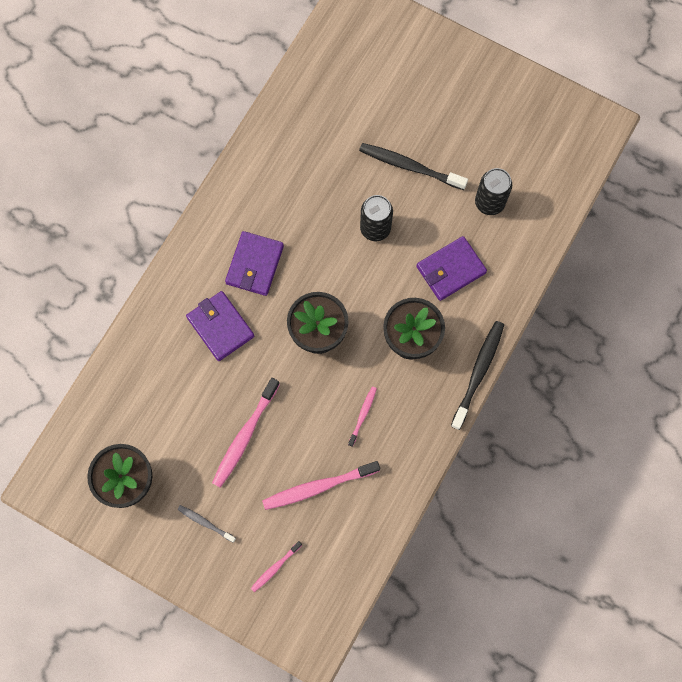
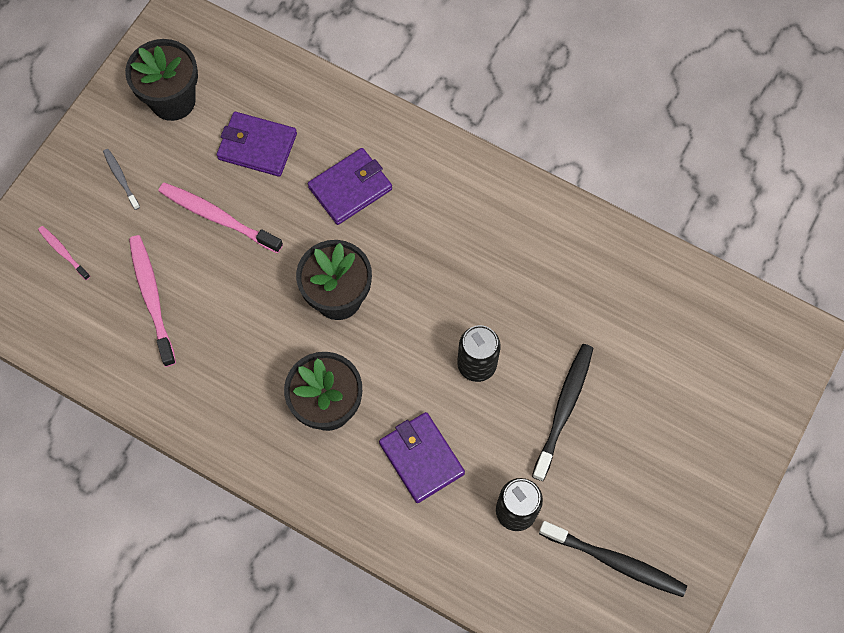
camera: 90 degrees right, 5 degrees down
(205, 523) = (121, 178): grey toothbrush -> grey toothbrush turned 60 degrees counterclockwise
(255, 265) = (427, 224): purple wallet -> purple wallet (257, 146)
(363, 415) = (235, 348): pink toothbrush -> none
(478, 372) = (283, 490): black toothbrush -> black toothbrush (615, 561)

